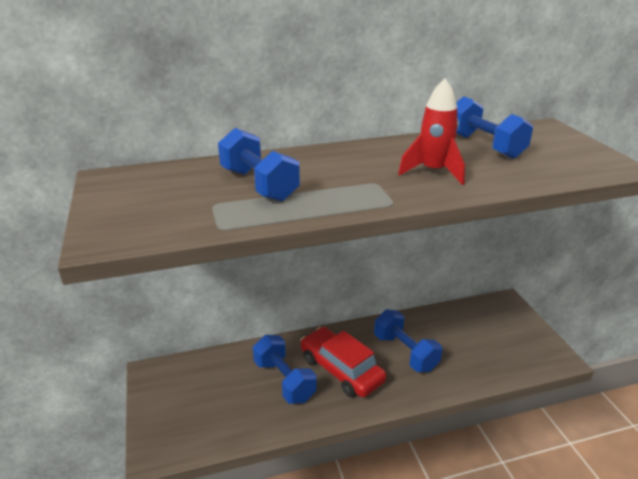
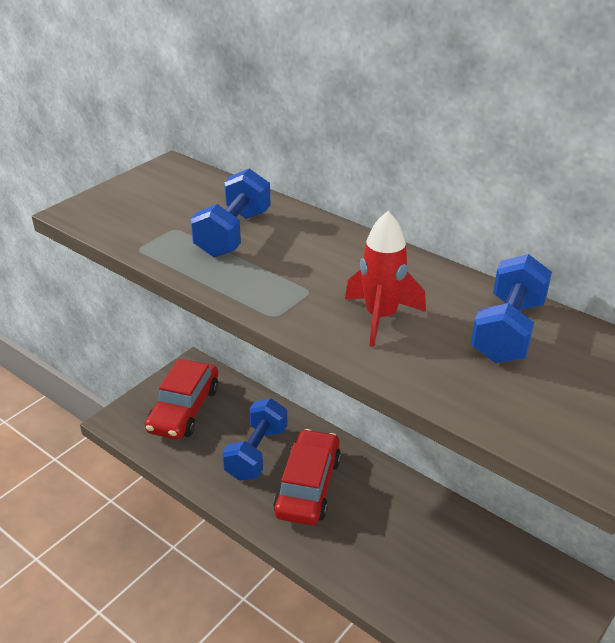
camera: 55 degrees right, 5 degrees up
(193, 401) = (184, 409): none -> red car
(405, 352) = (382, 526): blue dumbbell -> none

